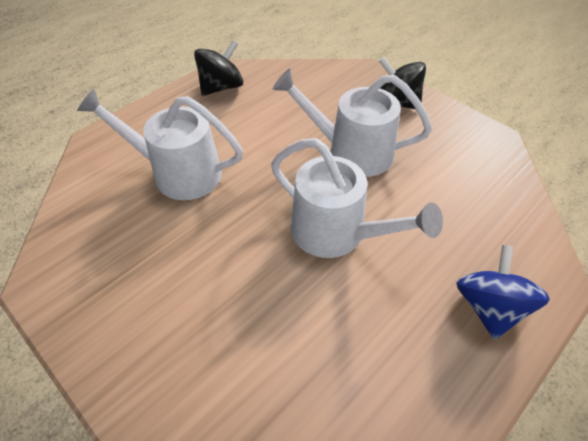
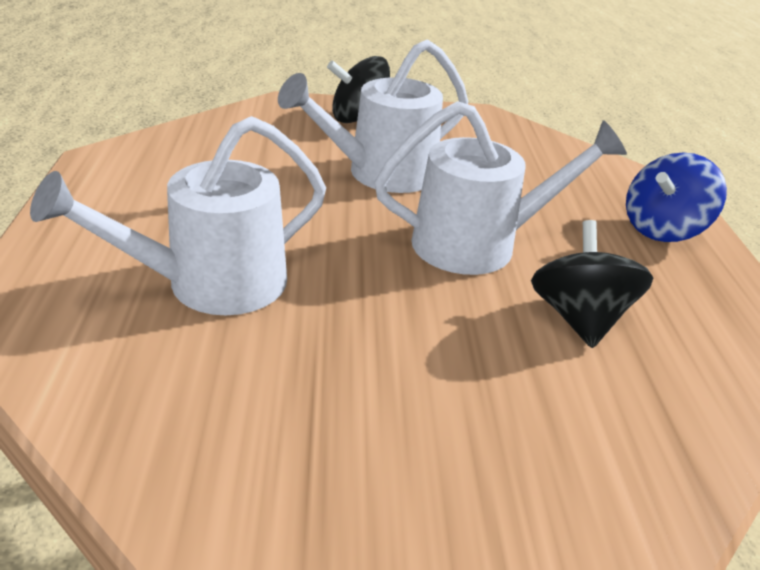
camera: 50 degrees left, 15 degrees down
(221, 87) = (124, 176): black spinning top -> black spinning top (579, 318)
(489, 307) = (662, 229): blue spinning top -> blue spinning top turned 90 degrees counterclockwise

